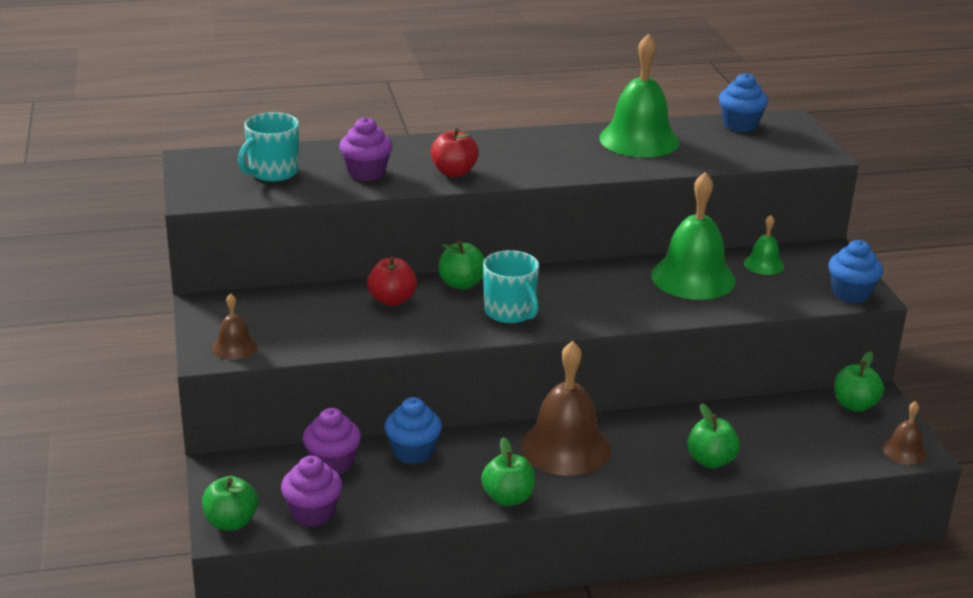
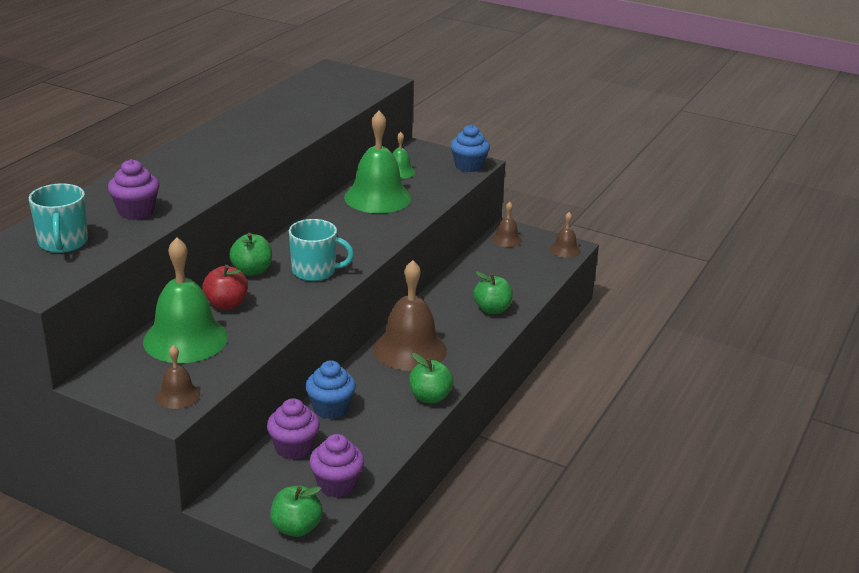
camera: 50 degrees left, 0 degrees up
(454, 172) = (197, 184): red apple -> none
(639, 140) = (271, 114): green bell -> green bell (185, 339)
(740, 125) = (310, 82): blue cupcake -> none
(854, 405) = (506, 239): green apple -> brown bell

